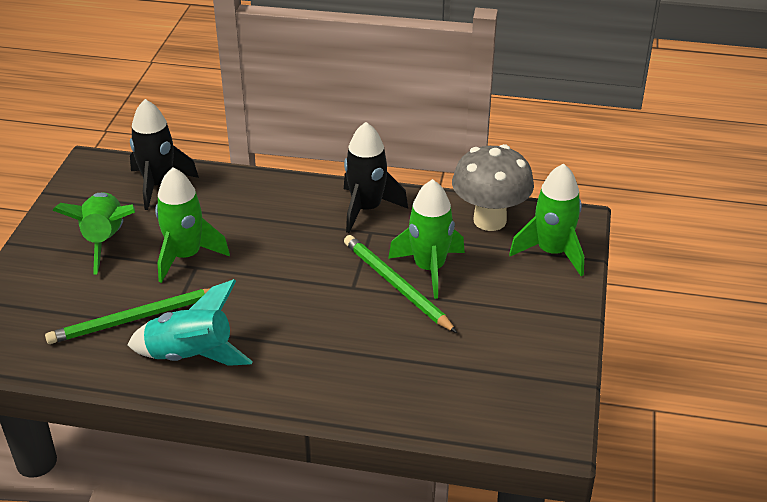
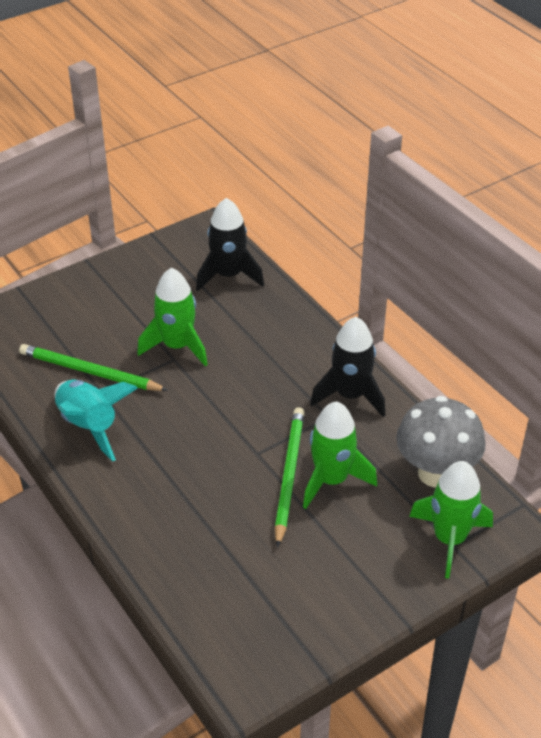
camera: 45 degrees right, 5 degrees up
(105, 241) = (142, 298): green rocket -> none

